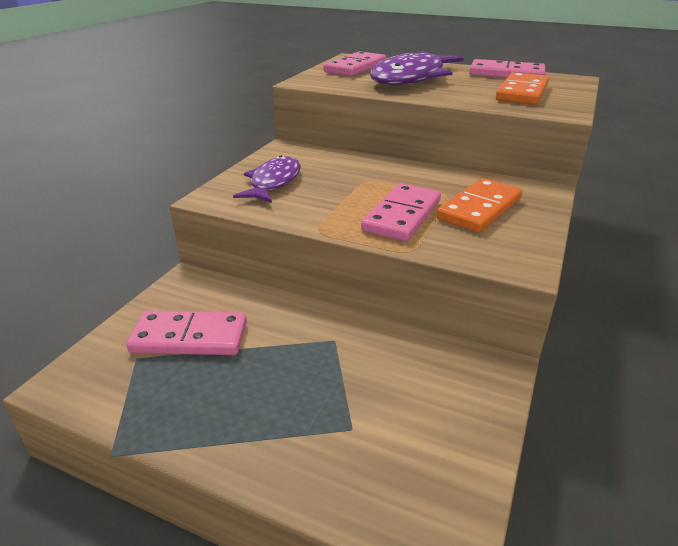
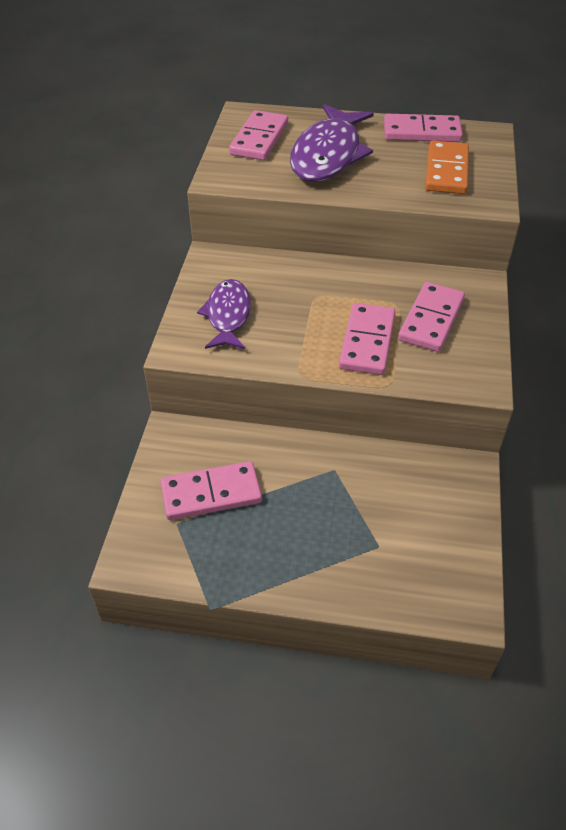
camera: 15 degrees left, 15 degrees up
(480, 209) = (431, 320): orange domino -> pink domino

